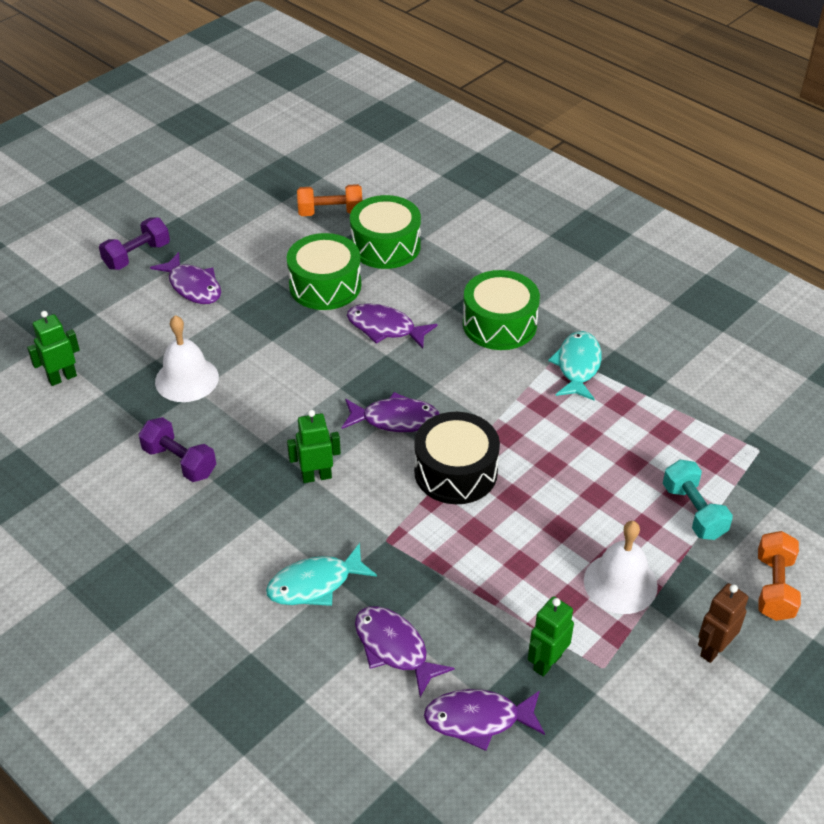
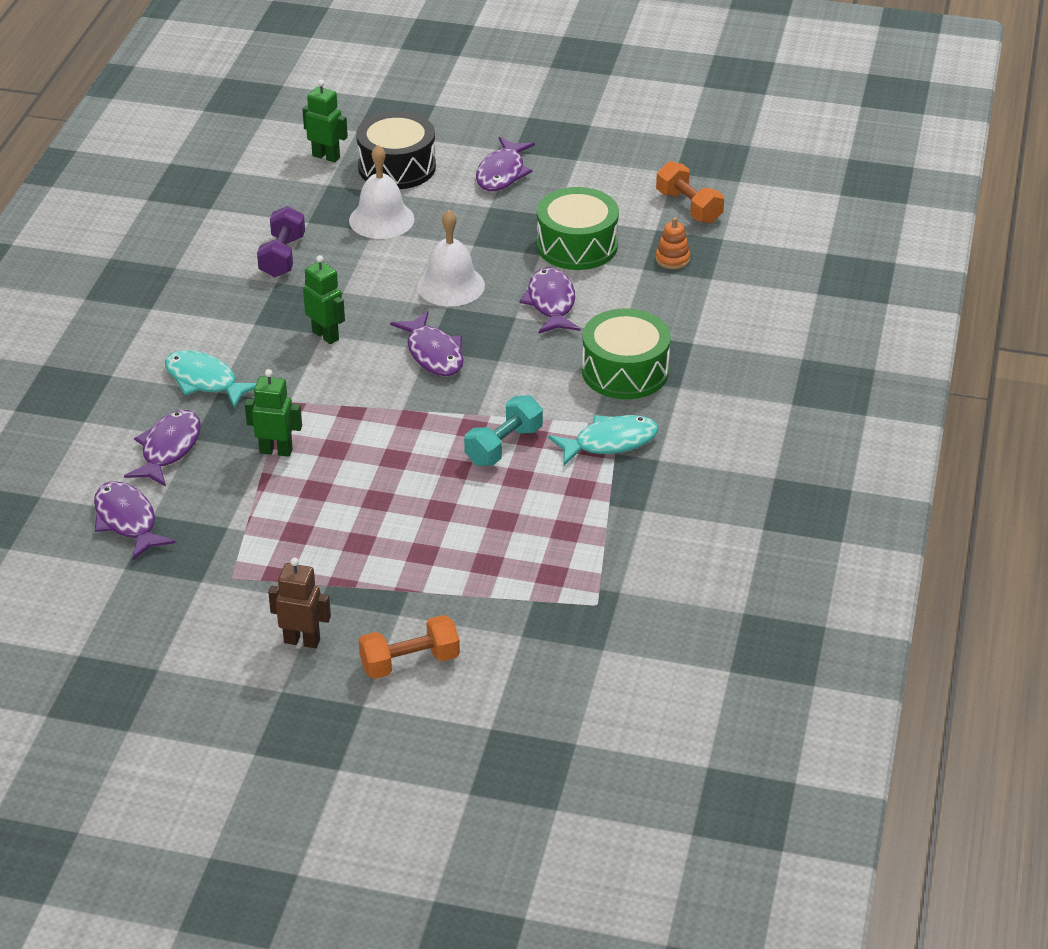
camera: 60 degrees right, 5 degrees down
(137, 256) = (513, 126): purple dumbbell -> none
(385, 246) = (672, 259): green drum -> orange stacking toy
(455, 472) = (397, 413): black drum -> black drum (397, 167)
(547, 662) = (214, 541): green robot -> green robot (276, 451)
(620, 583) = (338, 558): white bell -> white bell (451, 285)
(693, 511) = (468, 580): turquoise dumbbell -> turquoise dumbbell (503, 446)

